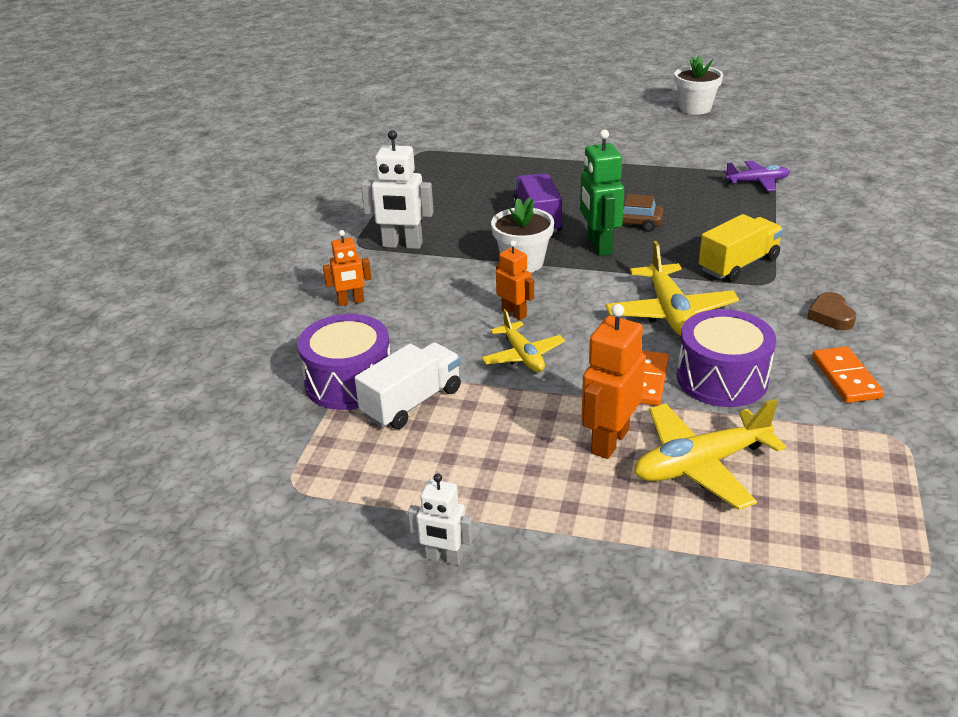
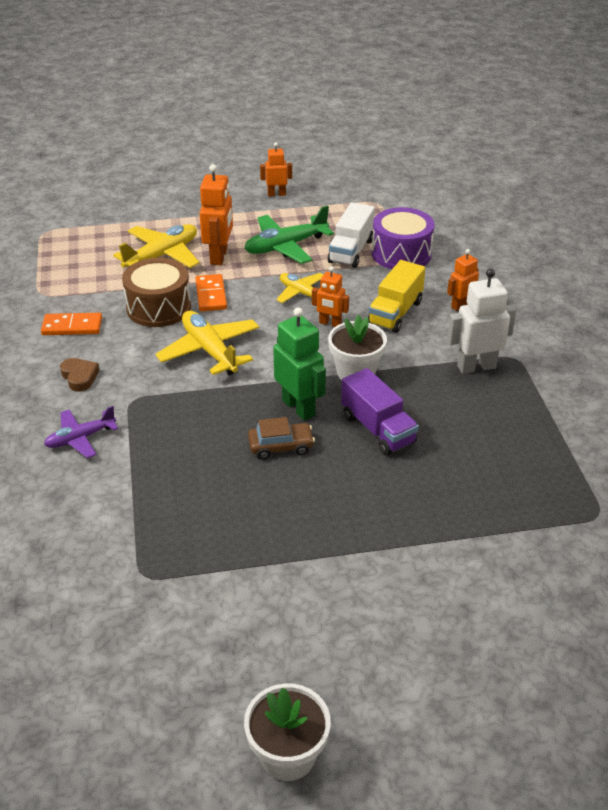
camera: 155 degrees right, 5 degrees up
(444, 558) = (276, 194): white robot -> orange robot
(499, 434) = (285, 246): none -> green plane
(722, 378) = (159, 307): purple drum -> brown drum
(738, 264) = (162, 415): yellow truck -> yellow truck (395, 313)
(757, 182) = (159, 556): purple plane -> purple plane (80, 438)
(846, 378) = (72, 327): orange domino -> orange domino turned 60 degrees counterclockwise

